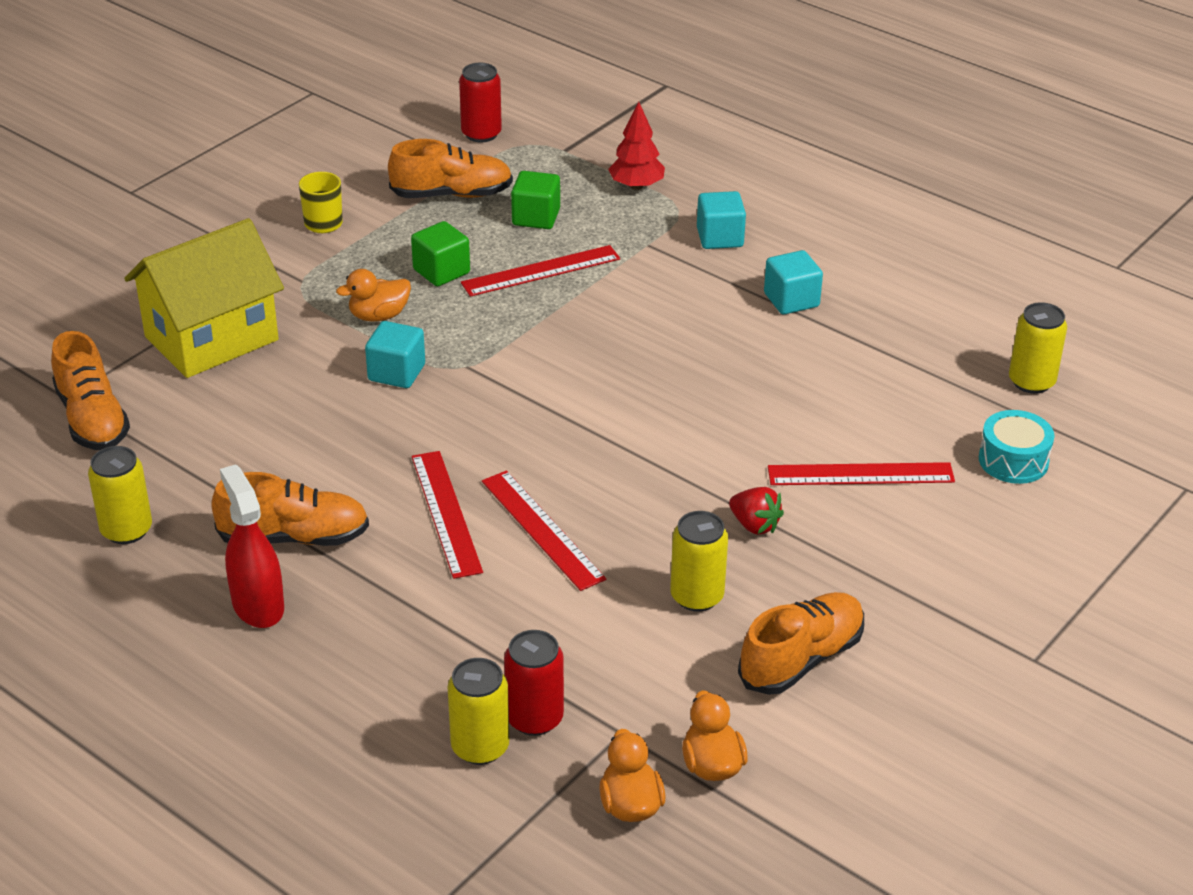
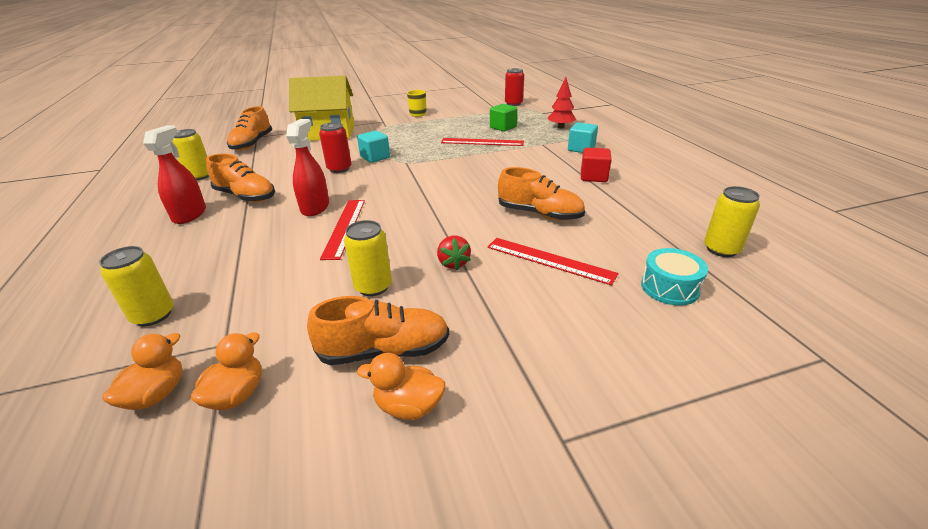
camera: 35 degrees right, 5 degrees down
(379, 316) = (396, 140): orange duck -> orange duck (408, 406)
(441, 271) = (441, 134): green cube -> none
(446, 513) = (315, 207): red ruler -> red spray bottle
(452, 194) = (478, 116): orange shoe -> orange shoe (539, 214)
(534, 718) = (200, 313): red can -> red can (339, 169)
(791, 300) = (593, 177): turquoise cube -> red cube

